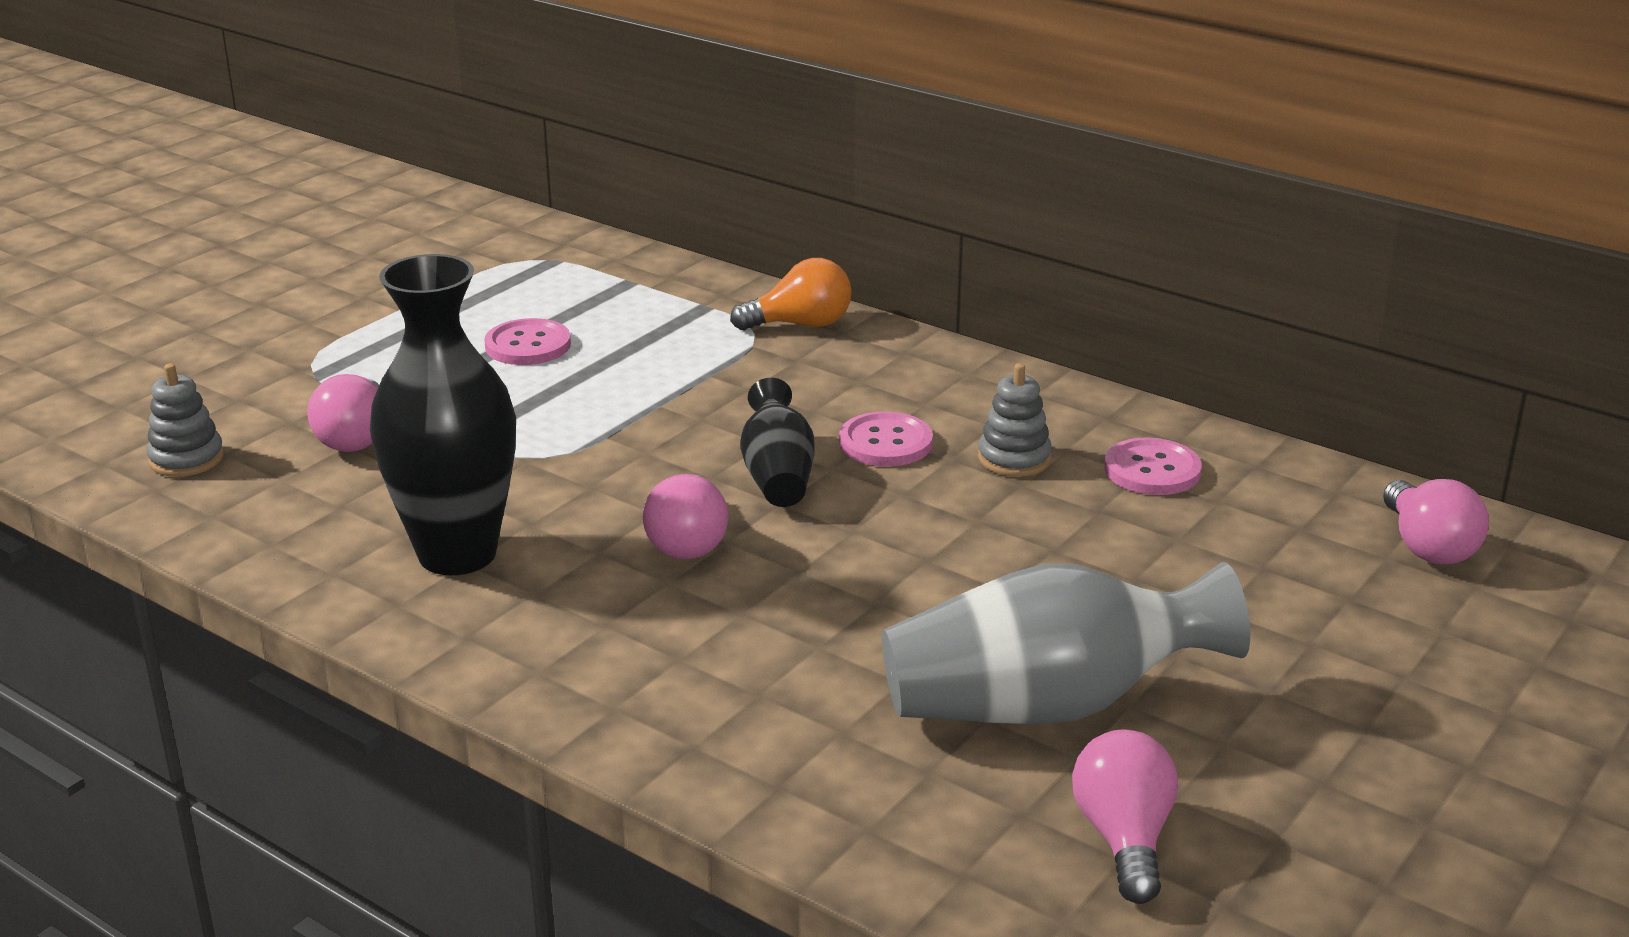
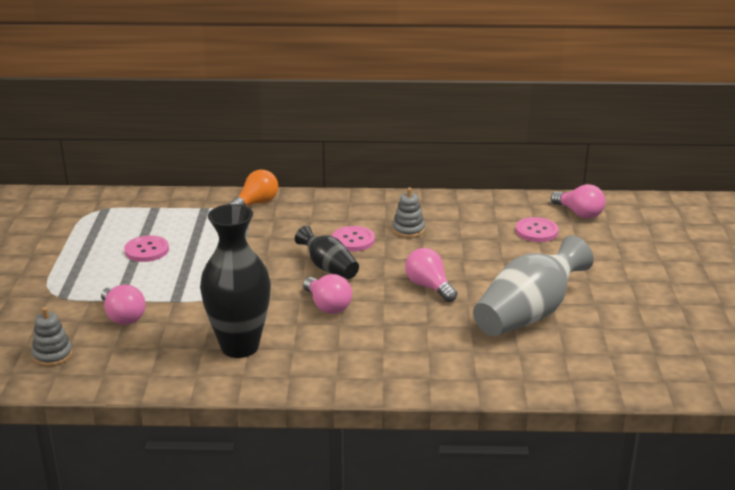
camera: 35 degrees left, 0 degrees up
(1124, 839) = (603, 347): pink light bulb -> pink light bulb (429, 286)
(1152, 470) = (461, 217): pink button -> pink button (536, 231)

